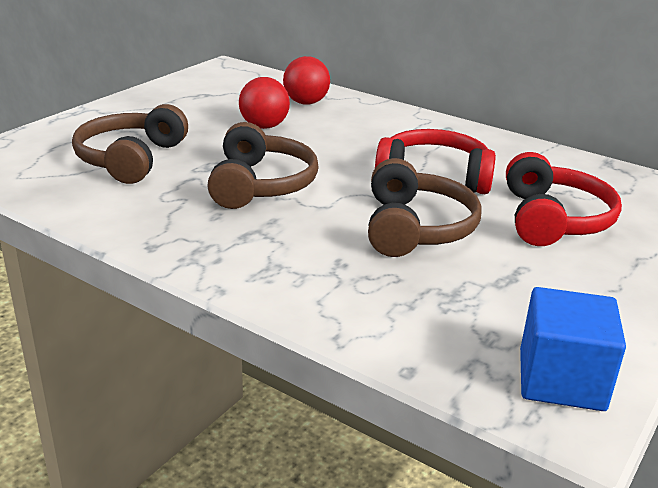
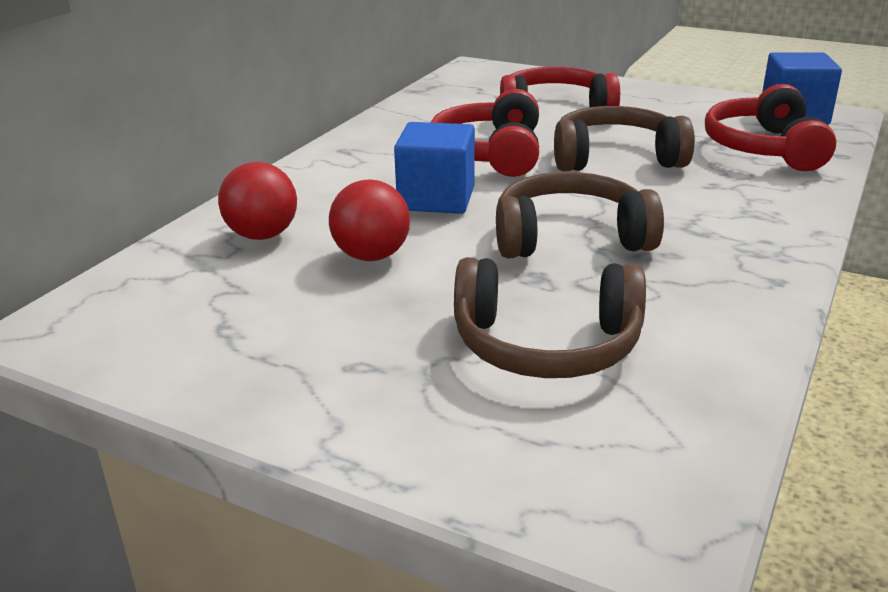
camera: 95 degrees left, 0 degrees up
(345, 150) = (436, 198): none -> blue cube
(435, 319) = (764, 148): none -> red headphones

